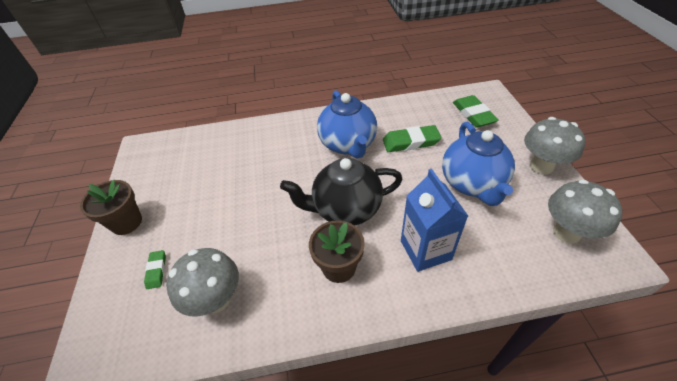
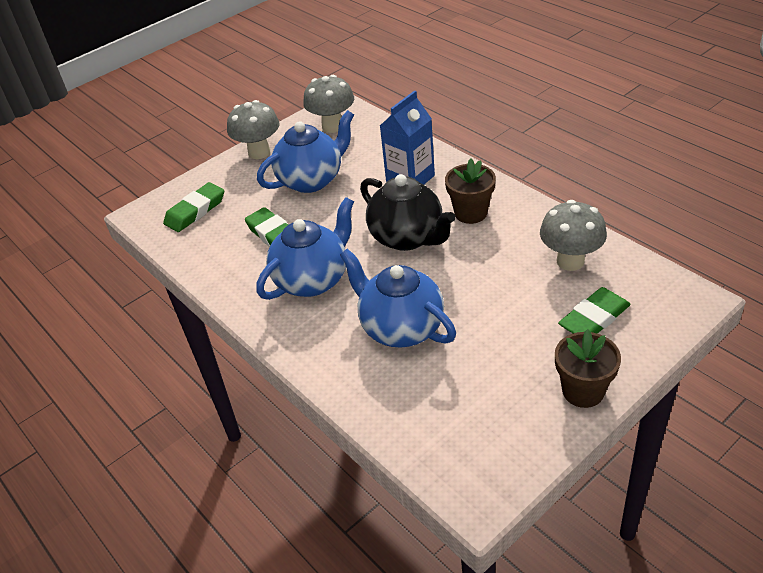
camera: 120 degrees left, 5 degrees down
(156, 270) = (594, 318): green eraser -> green eraser, size x1.81
(266, 166) = (400, 328): none -> blue teapot

